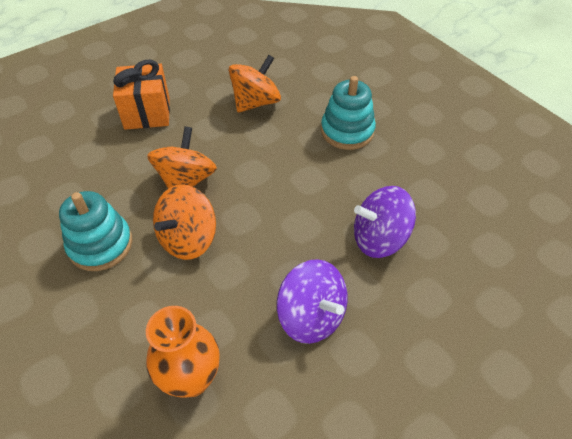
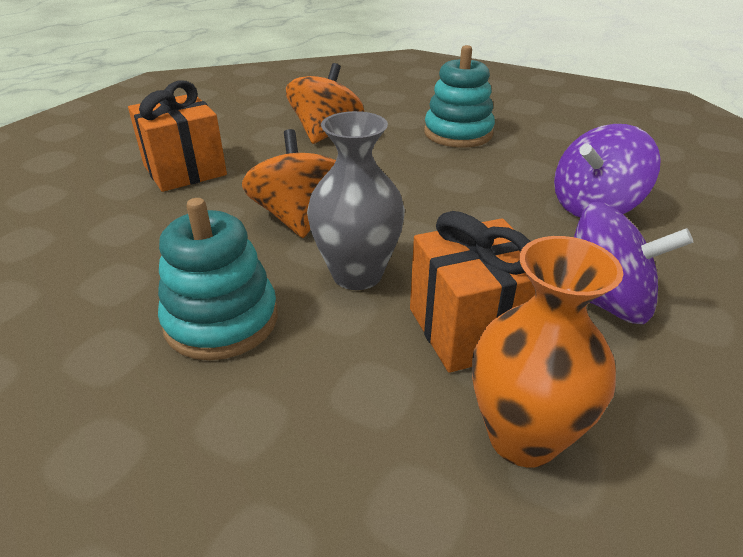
camera: 25 degrees left, 15 degrees down
(188, 239) = (357, 274): orange spinning top -> grey vase
(220, 303) = (471, 328): none -> orange gift

